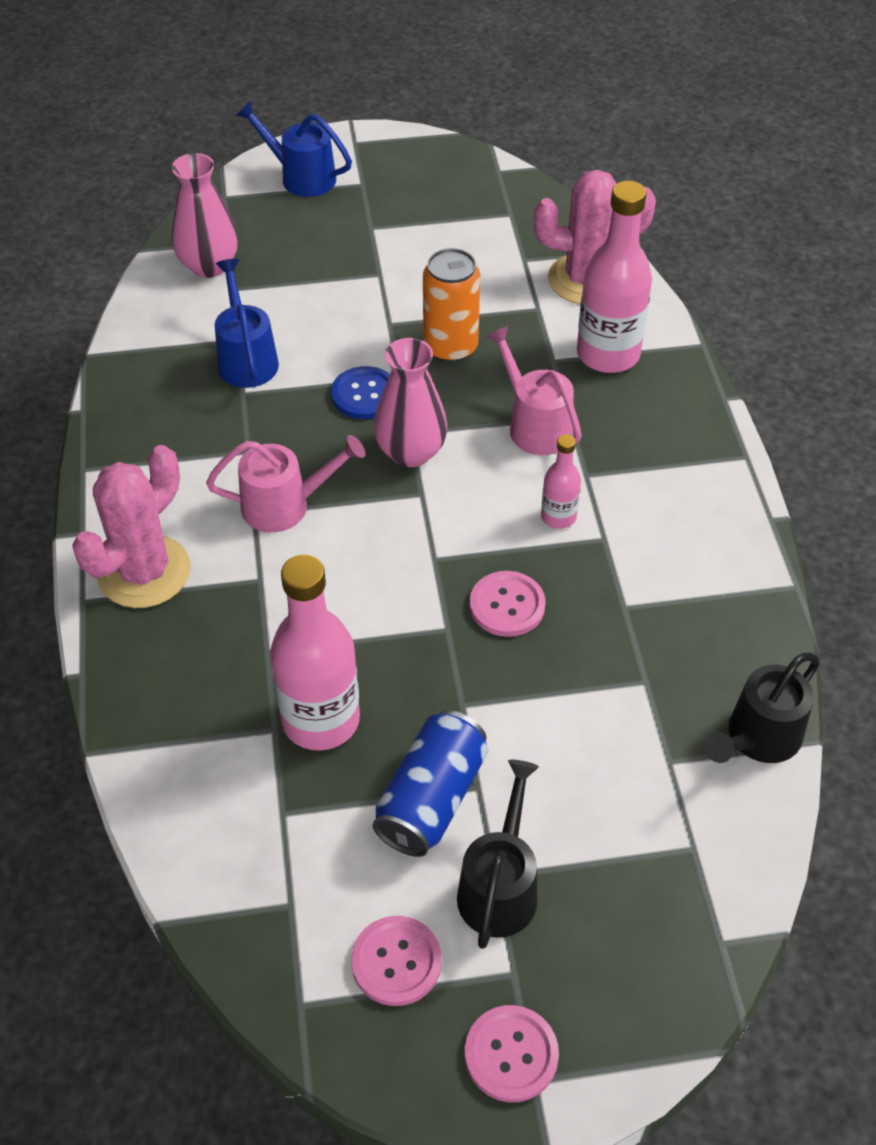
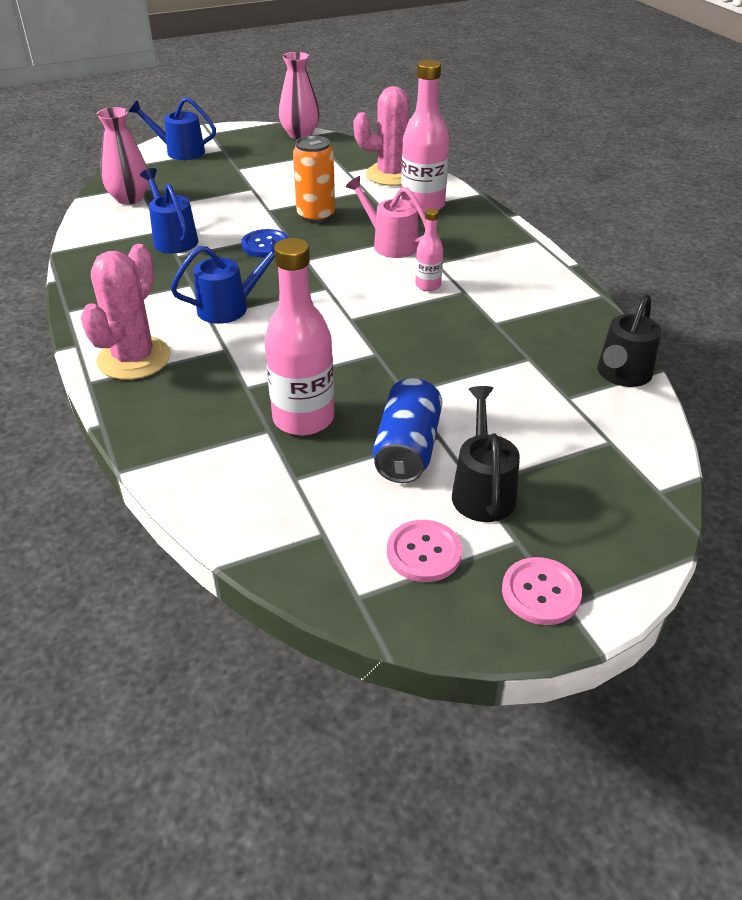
camera: 15 degrees left, 10 degrees down
(286, 505) = (230, 307): pink watering can -> blue watering can
(411, 452) = (310, 268): pink vase -> pink vase (300, 134)
(507, 605) = (413, 335): pink button -> none

